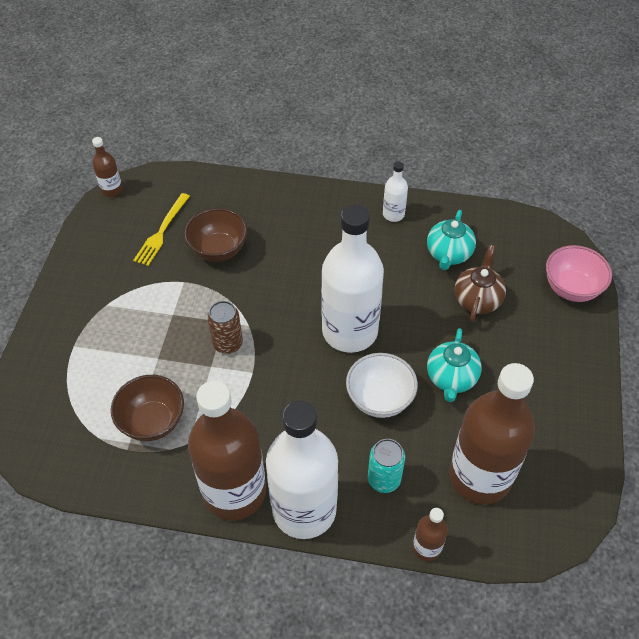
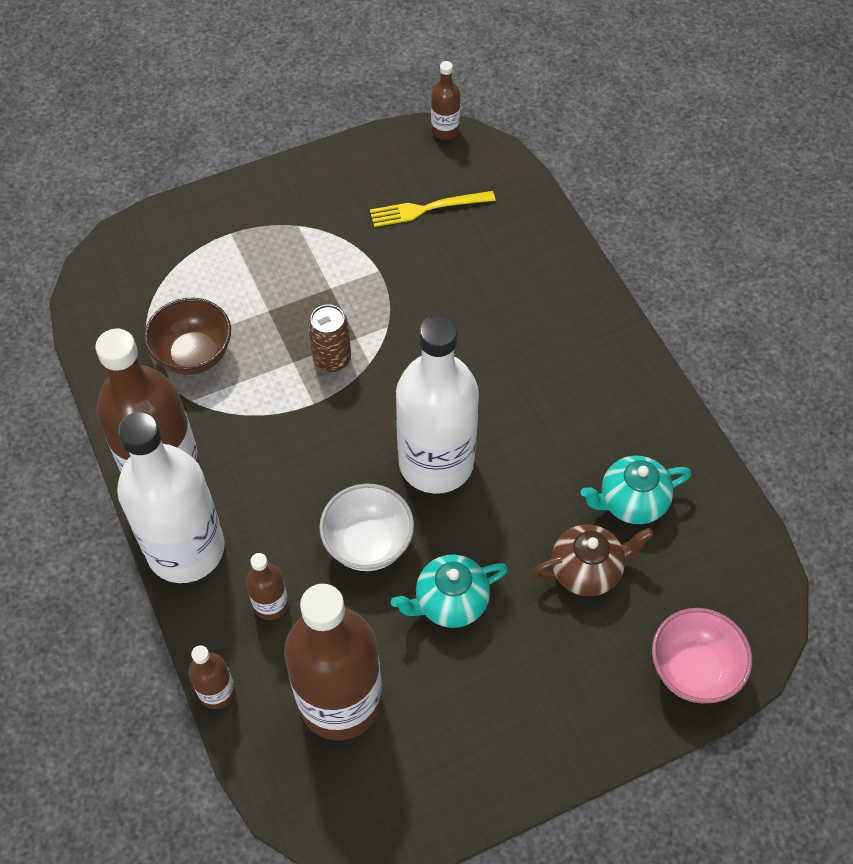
camera: 55 degrees right, 5 degrees up
(218, 250) = (445, 274): brown bowl -> none
(384, 479) = (271, 604): turquoise can -> brown bottle
(393, 214) = (643, 409): white bottle -> none

